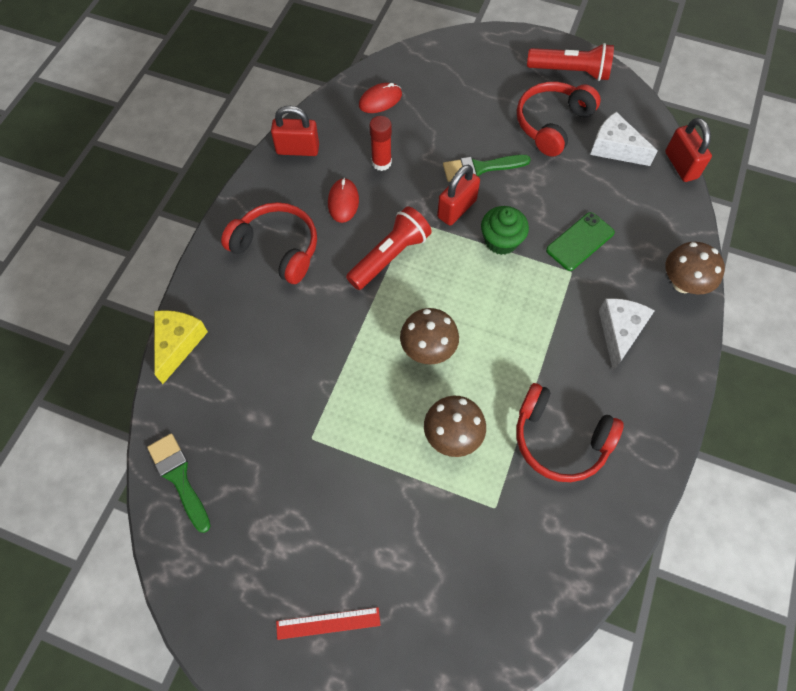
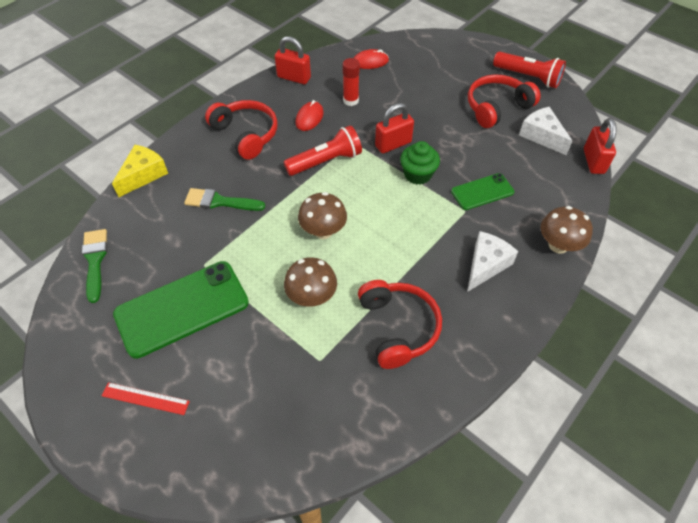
camera: 20 degrees right, 10 degrees down
(314, 501) = (182, 308): none -> green phone
(480, 168) = (425, 122): green brush -> green brush (220, 202)
(560, 439) = (398, 327): red headphones -> red headphones turned 150 degrees counterclockwise

